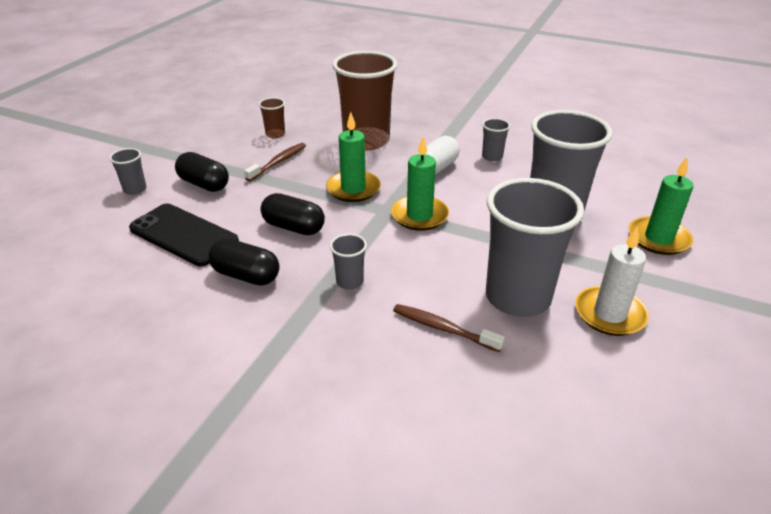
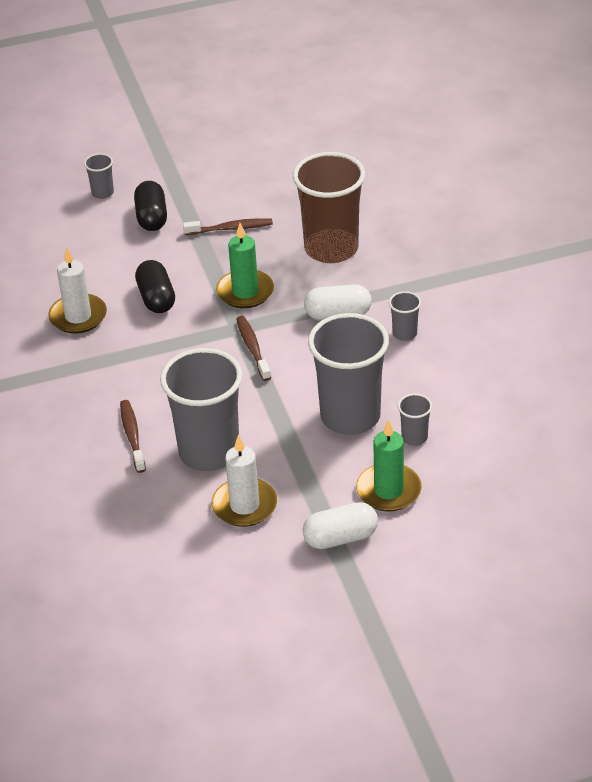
camera: 50 degrees right, 5 degrees up
(183, 235) = (83, 257): black phone -> none
(246, 275) = (78, 316): black capsule -> white candle
(275, 134) = (271, 195): brown cup -> none
(350, 282) = (129, 365): grey cup -> grey cup (414, 437)
(419, 216) = (252, 348): green candle -> brown toothbrush
(698, 286) = (340, 538): none -> white capsule

